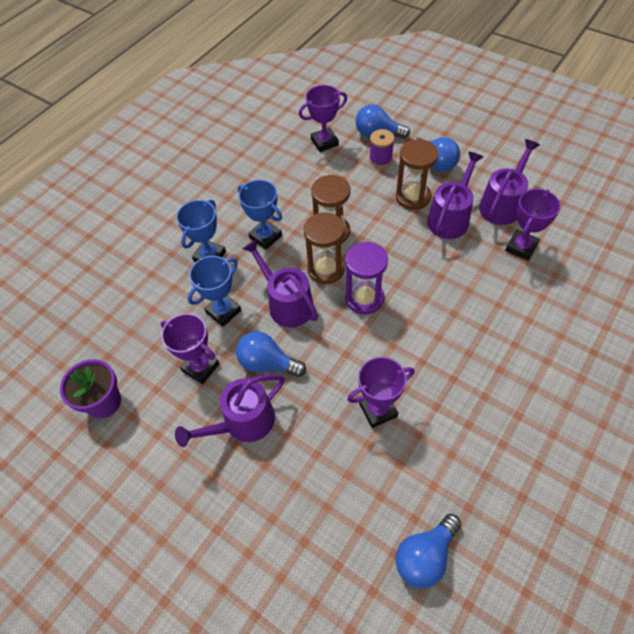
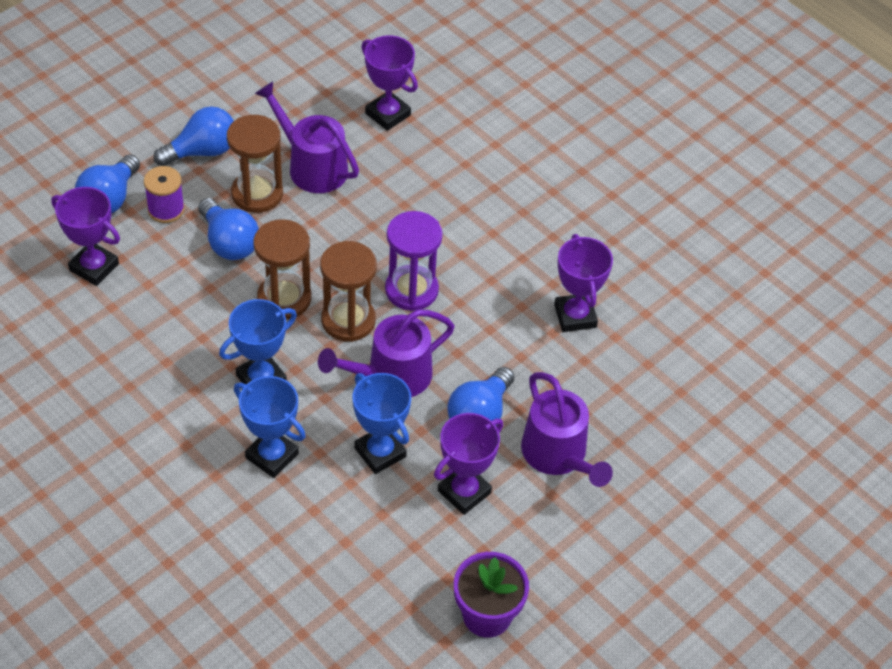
camera: 85 degrees left, 5 degrees down
(324, 142) = (94, 267): purple trophy -> purple trophy turned 45 degrees counterclockwise
(425, 555) = (746, 318): blue light bulb -> blue light bulb (229, 242)
(502, 205) = (311, 108): purple watering can -> none

